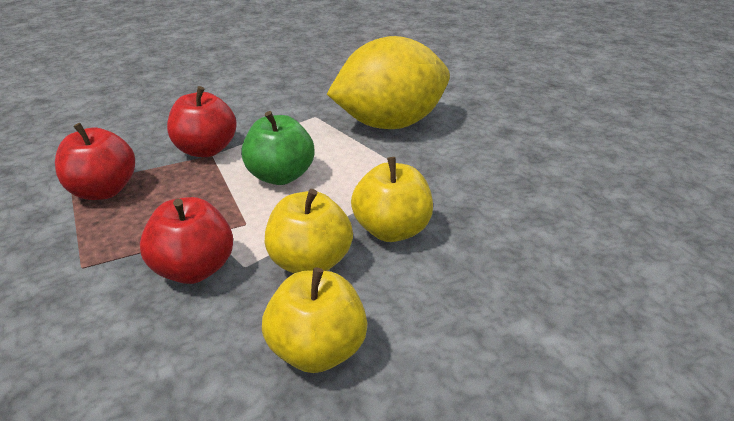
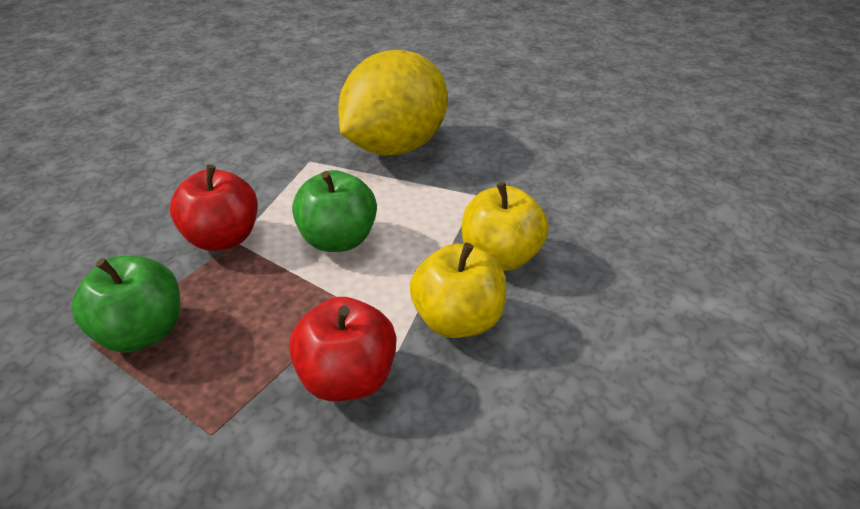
camera: 30 degrees left, 5 degrees up
(103, 191) = (142, 332): red apple -> green apple
(317, 351) = (548, 404): yellow apple -> none

